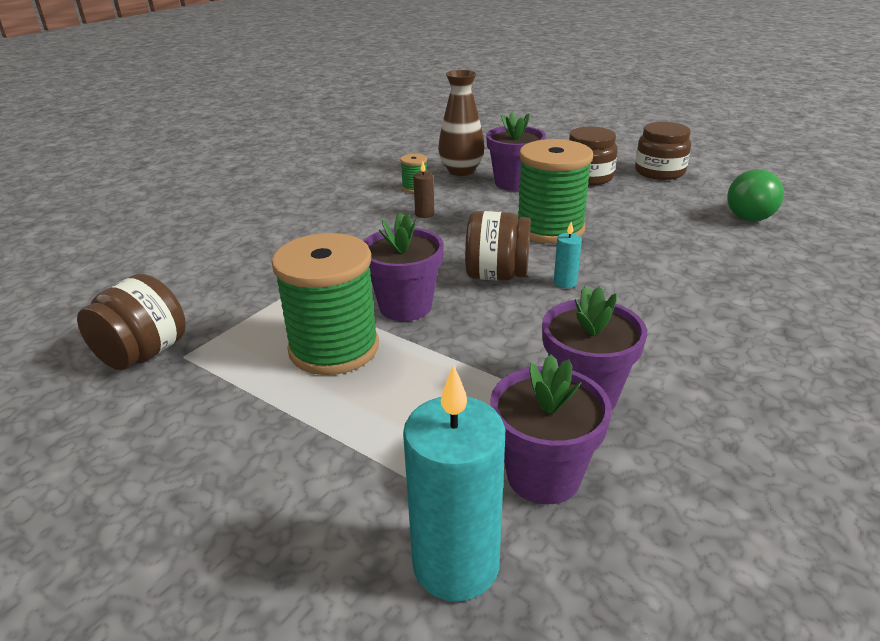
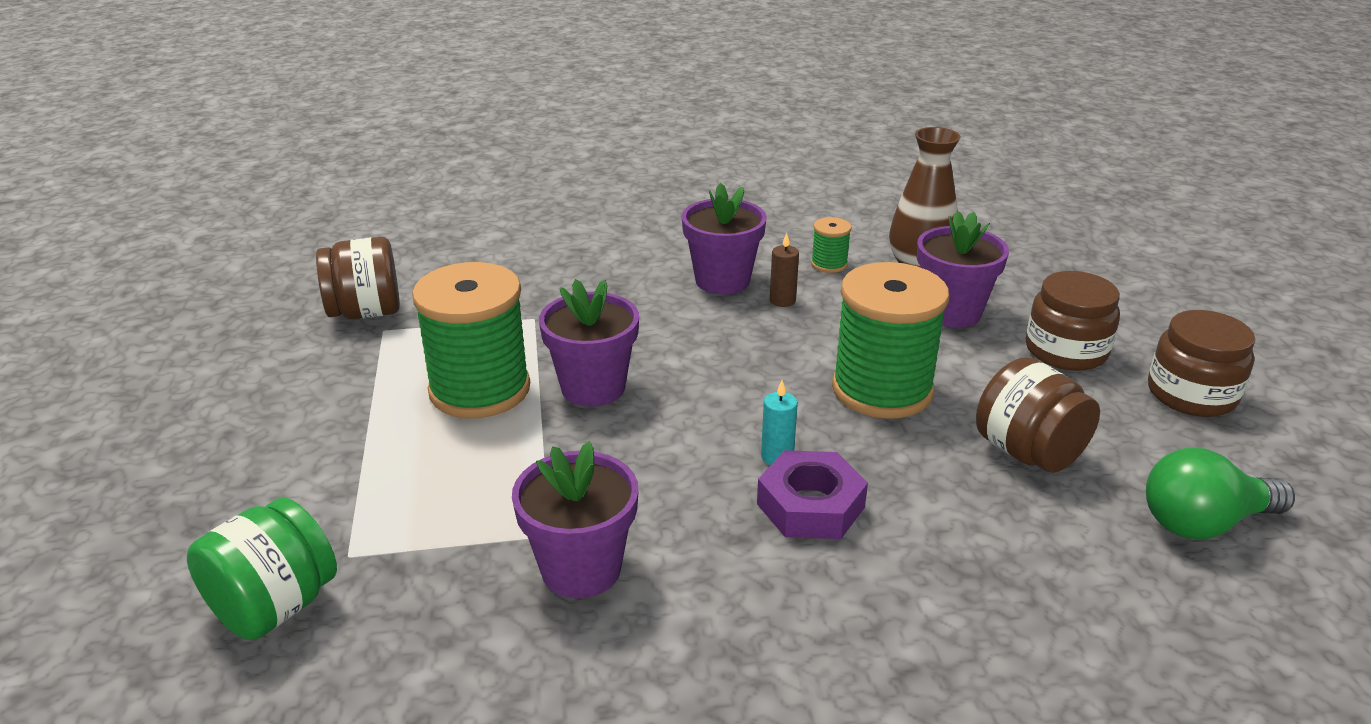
camera: 45 degrees right, 0 degrees up
(456, 564) = (275, 606): turquoise candle -> green jar
(497, 275) = (726, 407): brown jar -> brown jar (1028, 452)
(543, 475) = (429, 601): purple flower pot -> purple flower pot (722, 280)
(621, 293) = (810, 505): none -> purple nut

